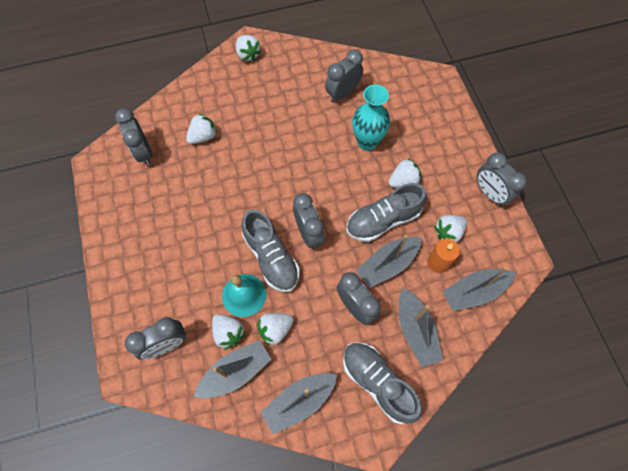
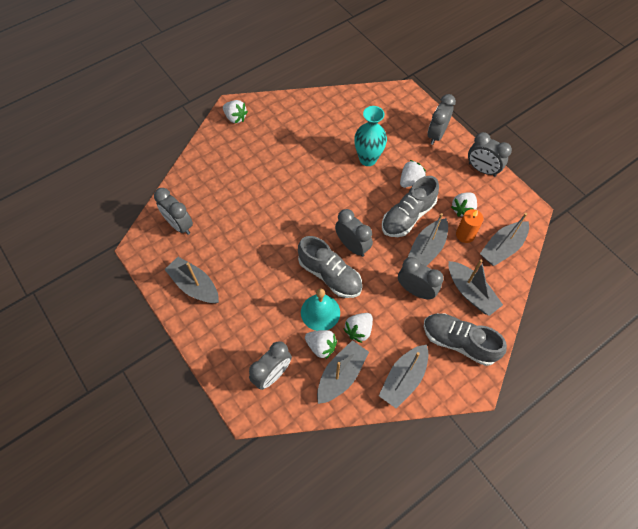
camera: 20 degrees left, 5 degrees down
(131, 221) = (195, 285): none -> grey boat
(203, 136) = (227, 196): white strawberry -> none
(342, 93) = (330, 126): grey clock -> grey clock (436, 135)

